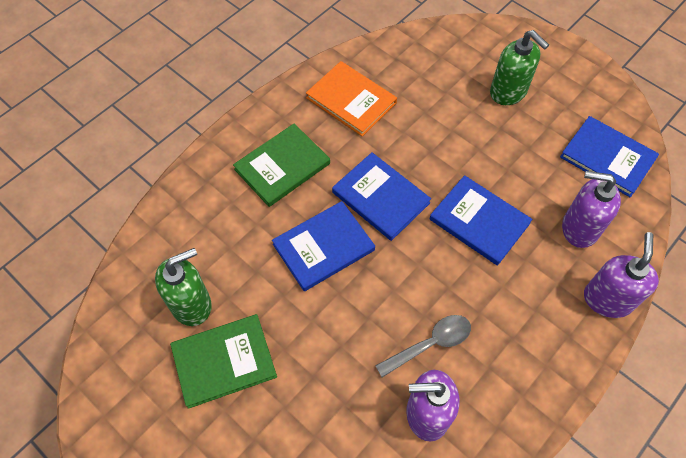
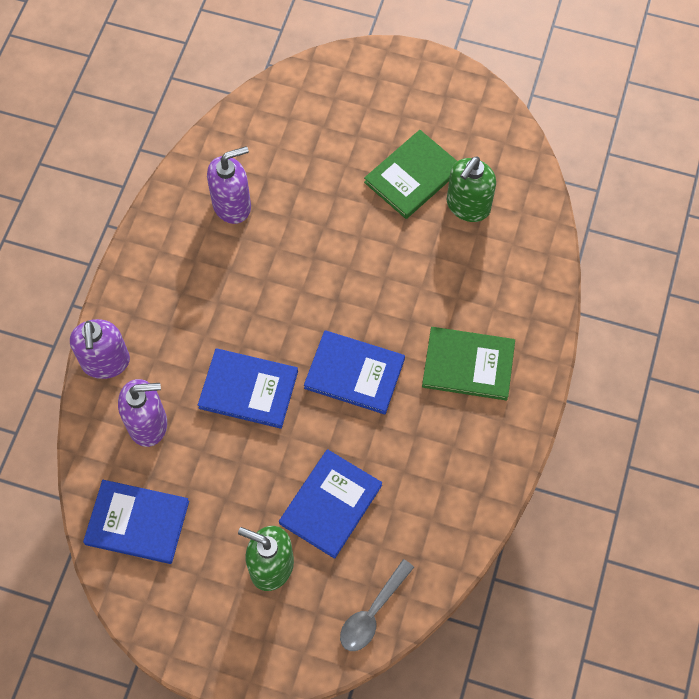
camera: 155 degrees right, 5 degrees up
(282, 166) = (468, 365): green book -> green book turned 75 degrees clockwise
(323, 247) = (383, 302): blue book -> blue book (331, 504)
(351, 100) = (441, 475): orange book -> none
(430, 344) = (251, 258): grey spoon -> grey spoon (372, 613)

